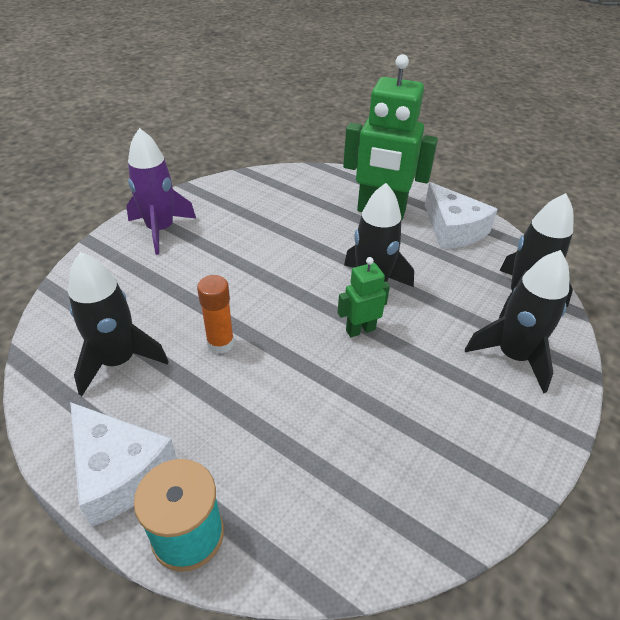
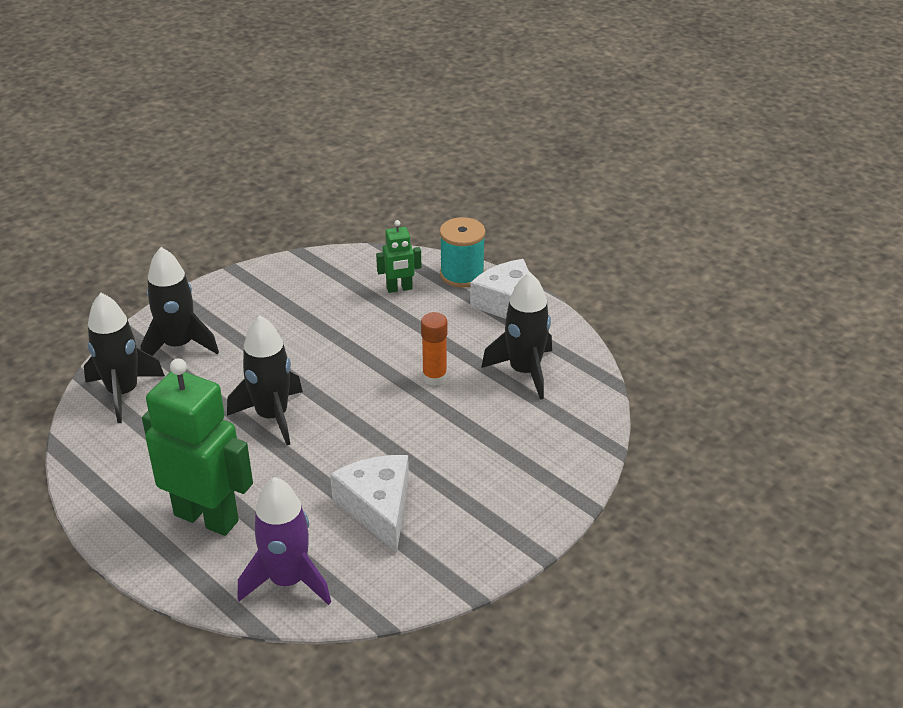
camera: 170 degrees left, 5 degrees down
(161, 230) = (501, 512): purple rocket -> purple rocket (287, 581)
(360, 330) = (302, 377): green robot -> green robot (399, 288)
(453, 229) = (131, 480): white cheese -> white cheese (378, 507)

